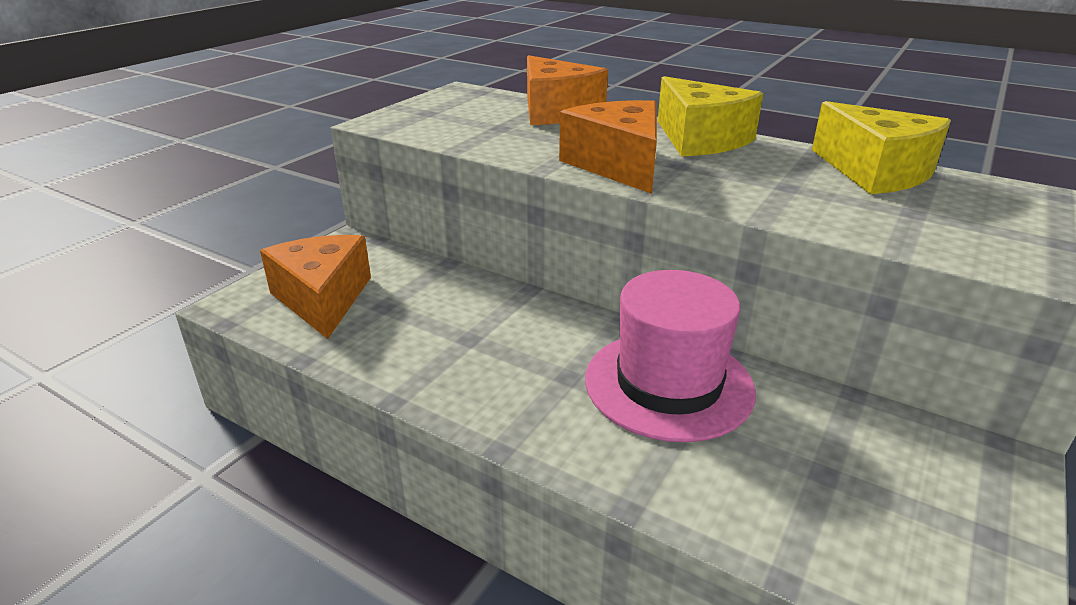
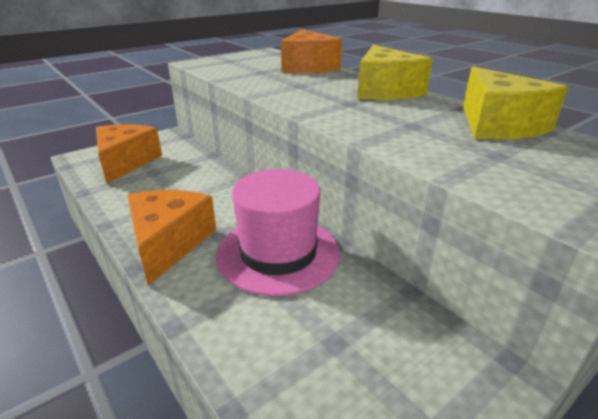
camera: 20 degrees right, 0 degrees up
(618, 165) = (306, 98): orange cheese -> orange cheese (169, 243)

